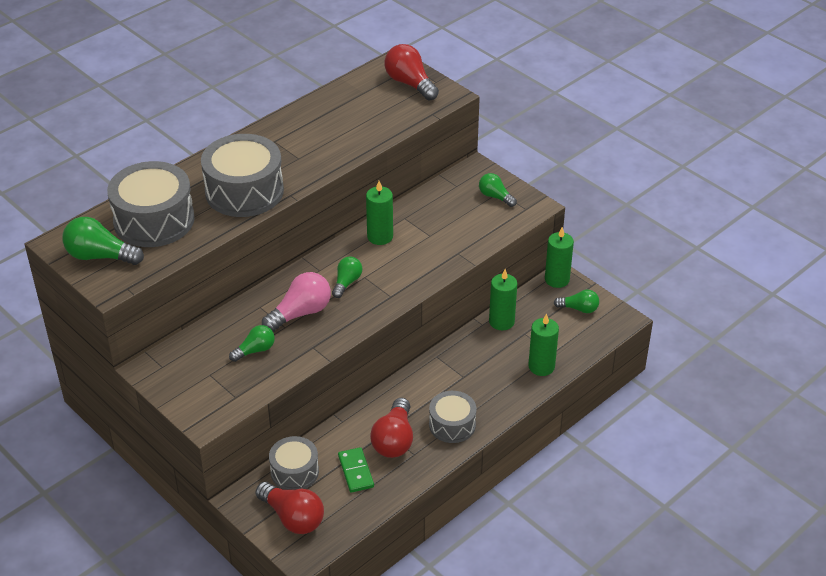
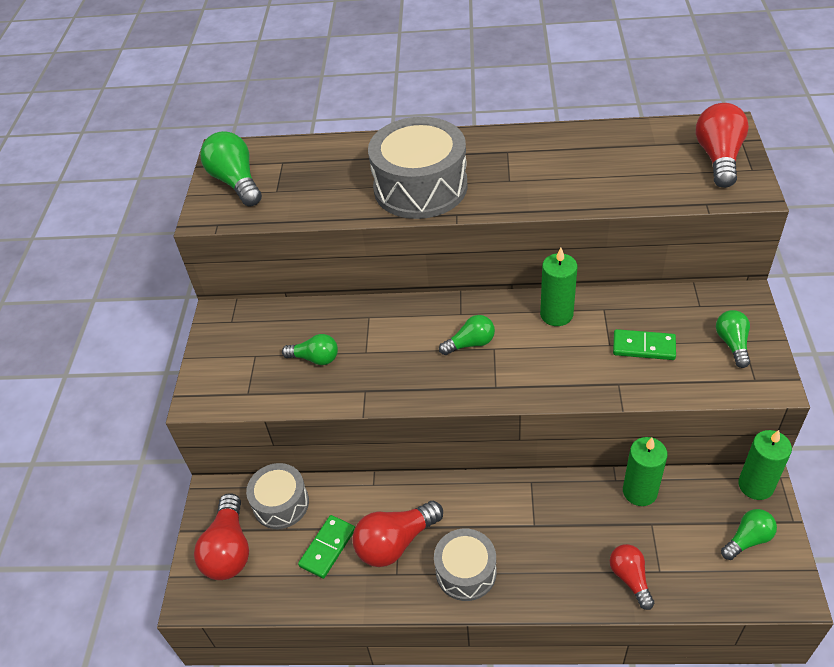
camera: 50 degrees right, 5 degrees up
(154, 220) = (315, 173): grey drum -> none
(300, 313) = (394, 347): pink light bulb -> none
(450, 225) = (644, 347): none -> green domino
(541, 366) = (630, 578): green candle -> red light bulb
(579, 309) = (747, 539): green light bulb -> green light bulb turned 90 degrees counterclockwise

